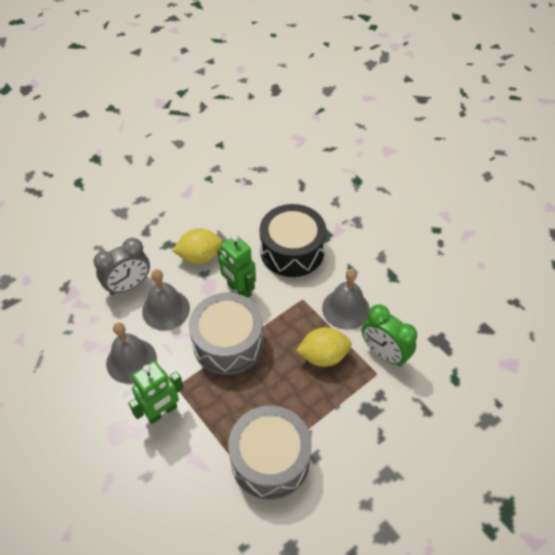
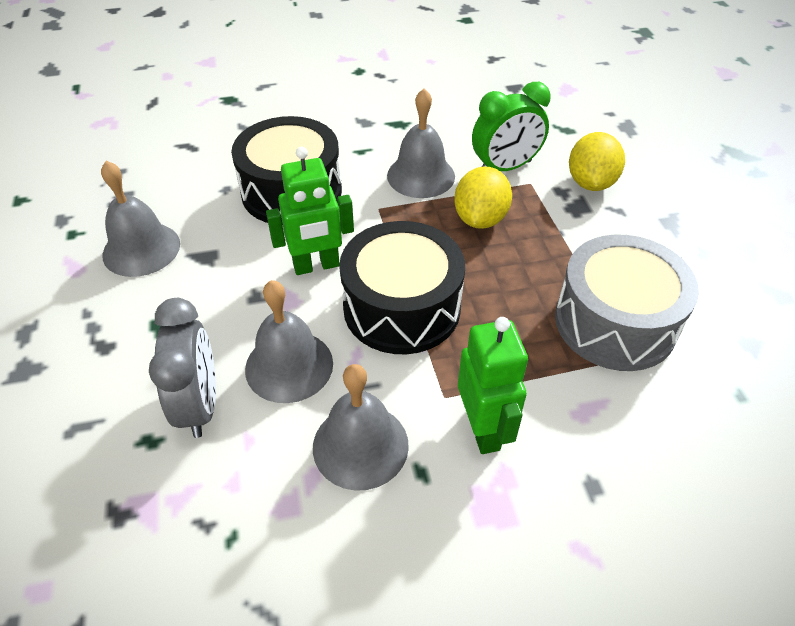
camera: 65 degrees left, 5 degrees down
(200, 256) = (218, 291): yellow lemon -> yellow lemon (590, 183)
(212, 210) = (141, 249): none -> grey bell
(228, 343) = (402, 307): grey drum -> black drum

